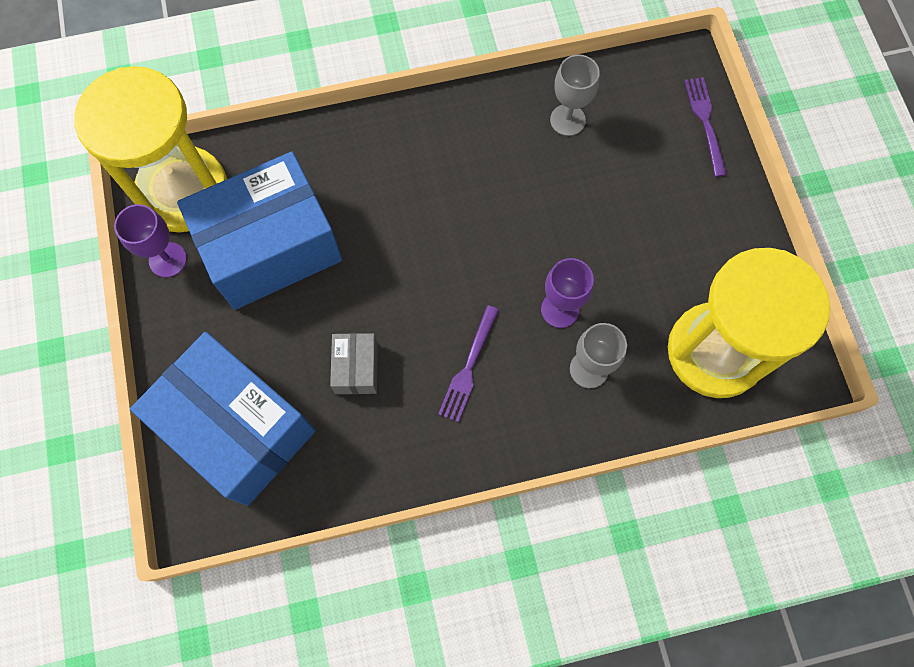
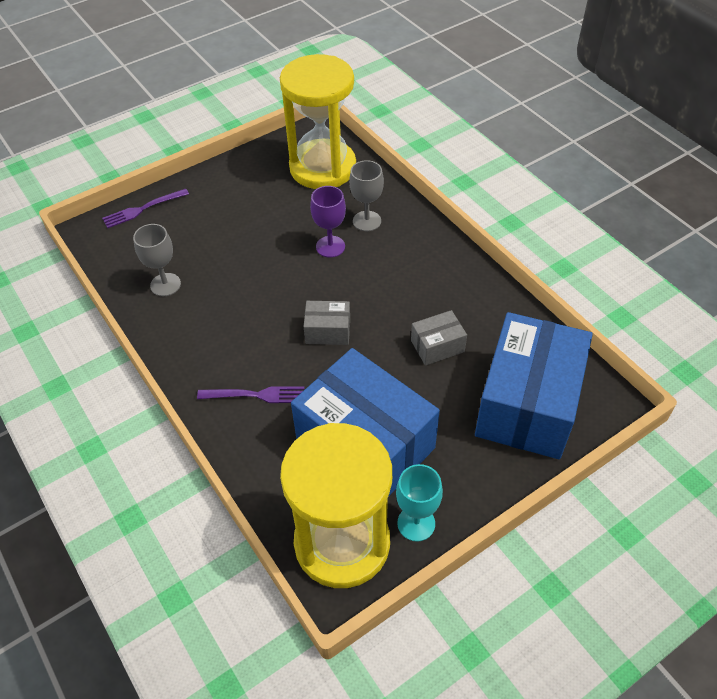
camera: 110 degrees left, 20 degrees down
(168, 259) = (416, 523): purple goblet -> turquoise goblet
(429, 262) = (328, 331): none -> grey box
(468, 368) = (400, 282): purple fork -> purple fork (256, 395)

